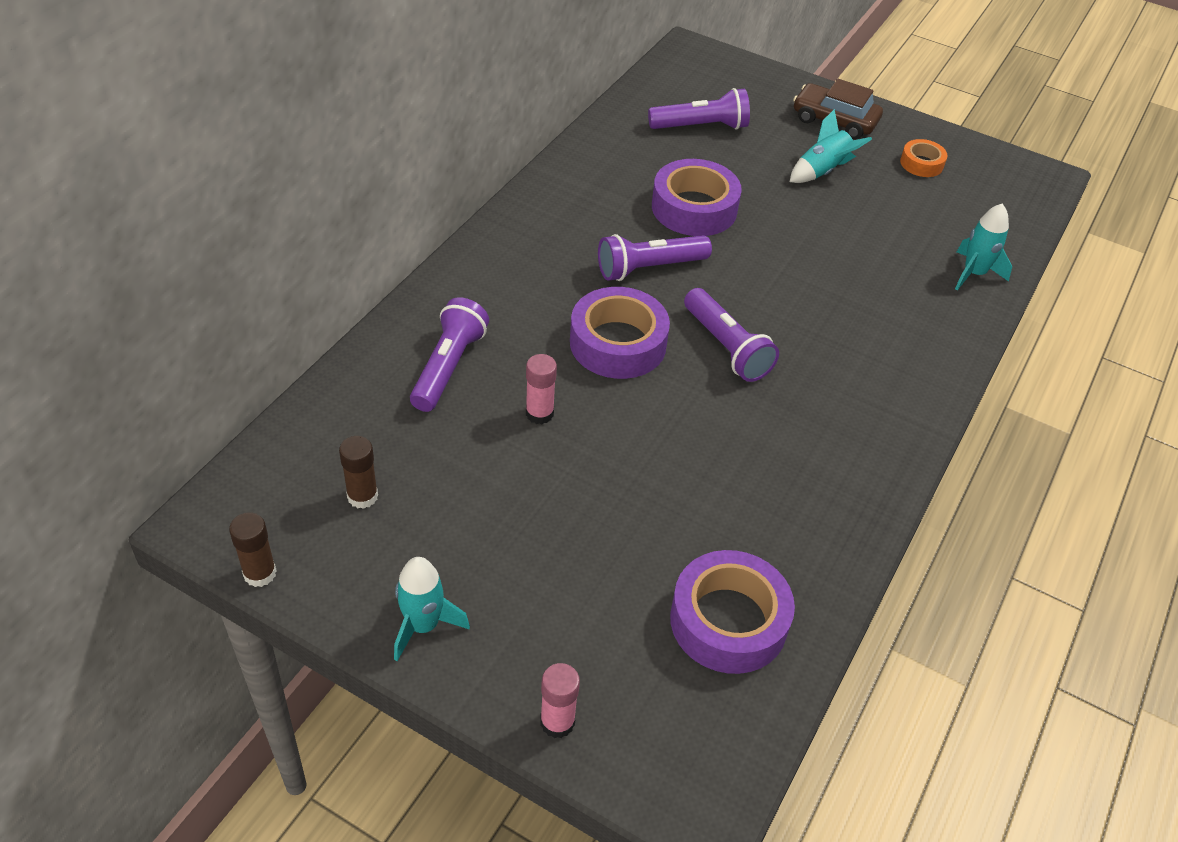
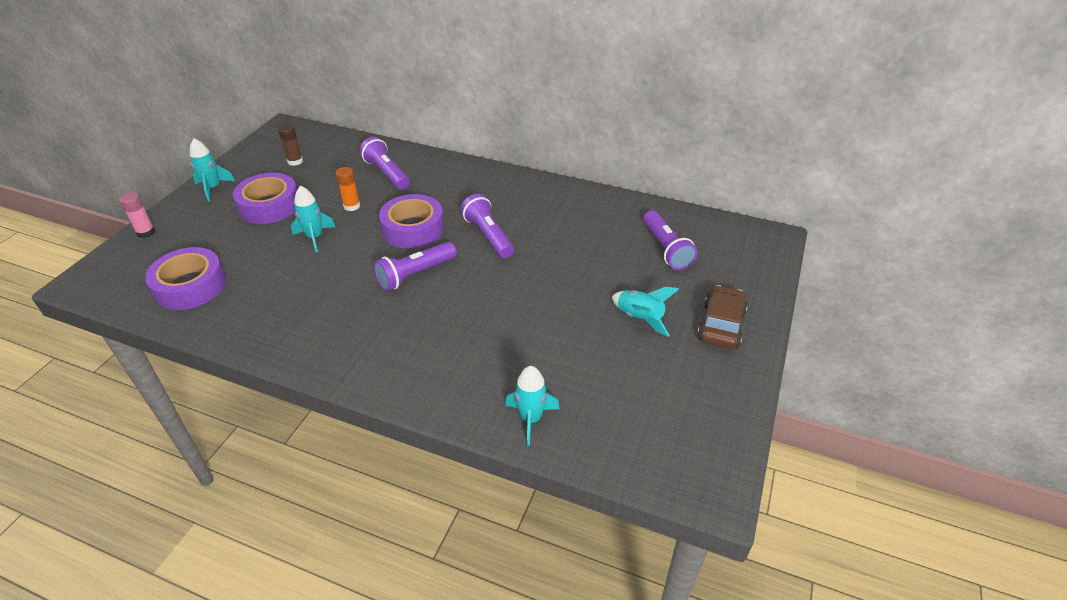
camera: 85 degrees right, 5 degrees down
(260, 573) = (252, 143): brown glue stick -> none
(449, 367) = (386, 173): purple flashlight -> purple flashlight turned 135 degrees counterclockwise
(539, 413) = (352, 206): pink glue stick -> orange glue stick
(619, 460) = (314, 237): none -> turquoise rocket
(694, 208) = (561, 251): purple tape -> purple tape (269, 205)
(921, 163) = (685, 386): orange tape -> none

